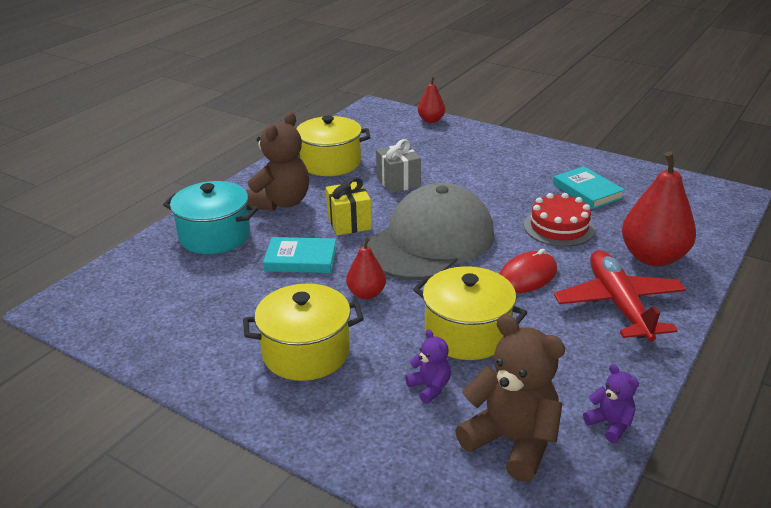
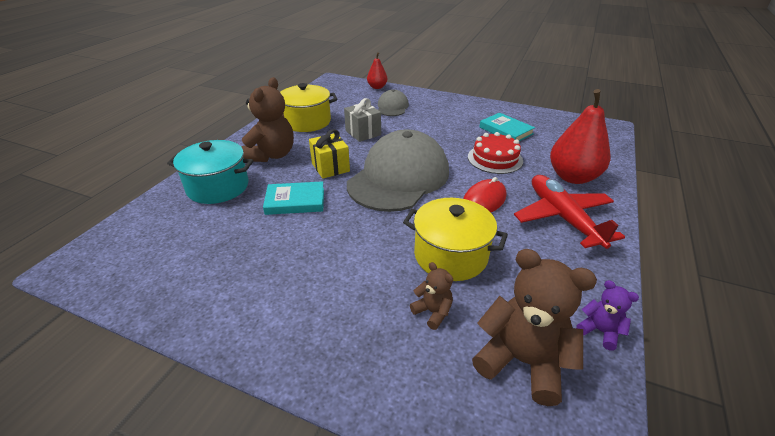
camera: 10 degrees left, 5 degrees up
(306, 352) = (313, 289): yellow pot -> none
(366, 294) = (357, 227): red pear -> none
(429, 387) = (432, 312): purple teddy bear -> brown teddy bear
(444, 149) = (392, 107): none -> grey cap

